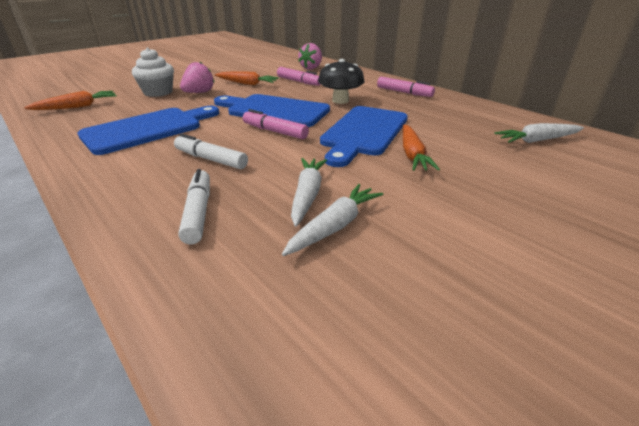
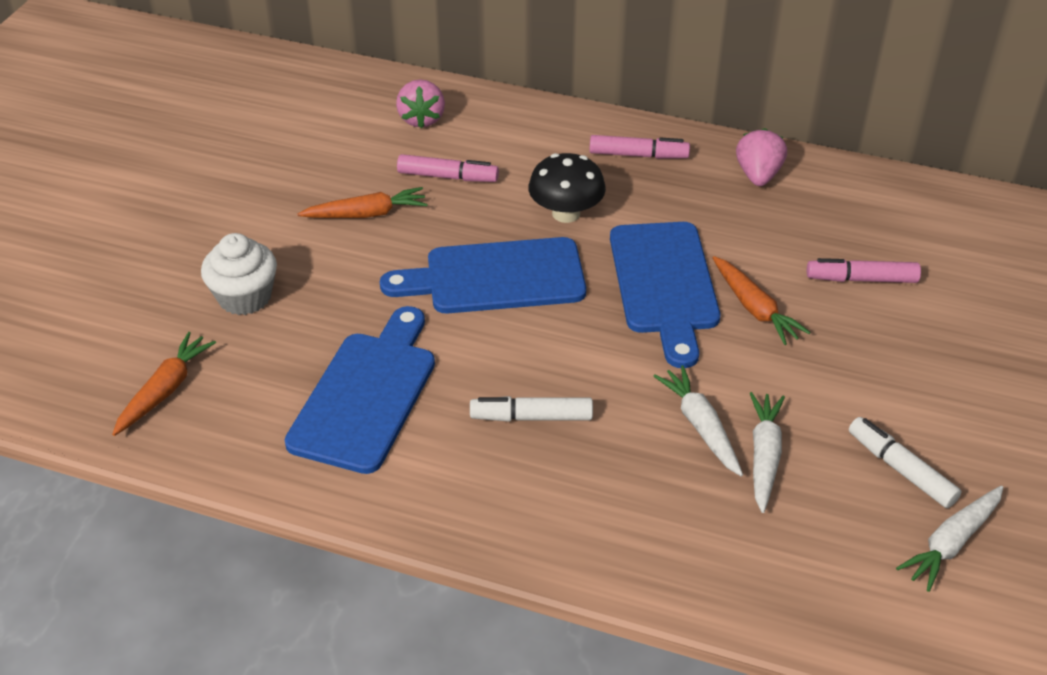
camera: 30 degrees left, 10 degrees up
(198, 212) = (617, 500): white marker -> white marker (901, 469)
(199, 93) = (318, 272): pink strawberry -> pink strawberry (758, 175)
(275, 131) = (550, 328): pink marker -> pink marker (861, 279)
(537, 140) = (870, 221): white carrot -> white carrot (951, 543)

